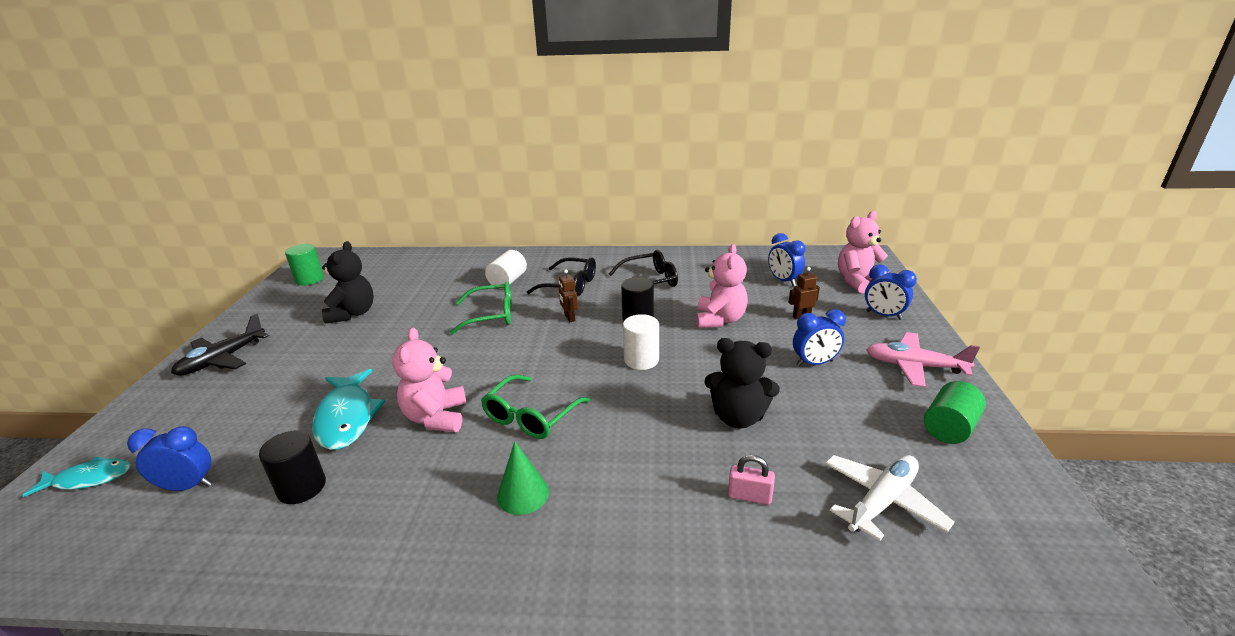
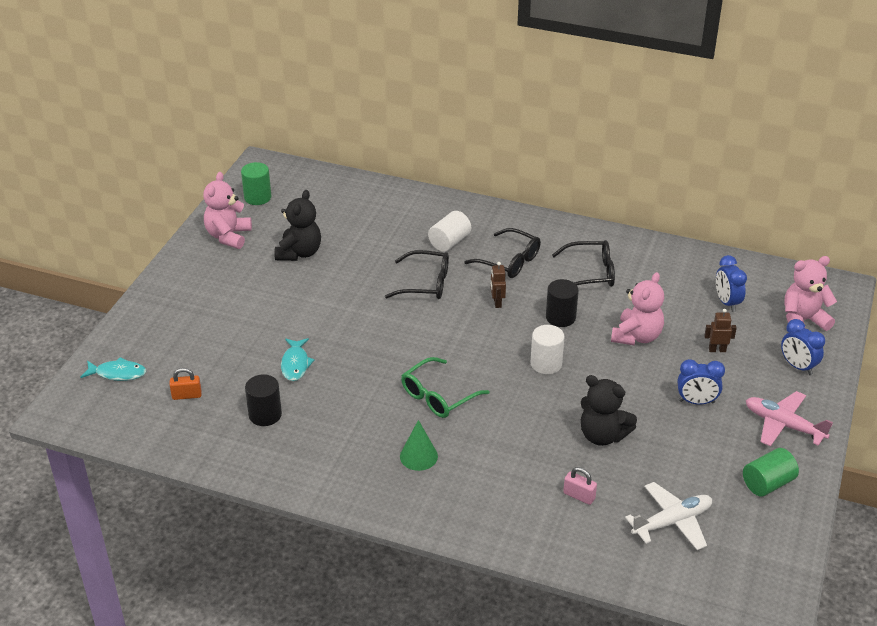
camera: 15 degrees right, 10 degrees up
(188, 486) = (187, 395): blue clock -> orange padlock
(222, 359) = (191, 282): black plane -> none
(347, 417) = (295, 364): turquoise fish -> turquoise fish, size x0.62
(436, 417) = (364, 380): pink teddy bear -> pink teddy bear (228, 236)
(491, 315) = (425, 283): green glasses -> black glasses

